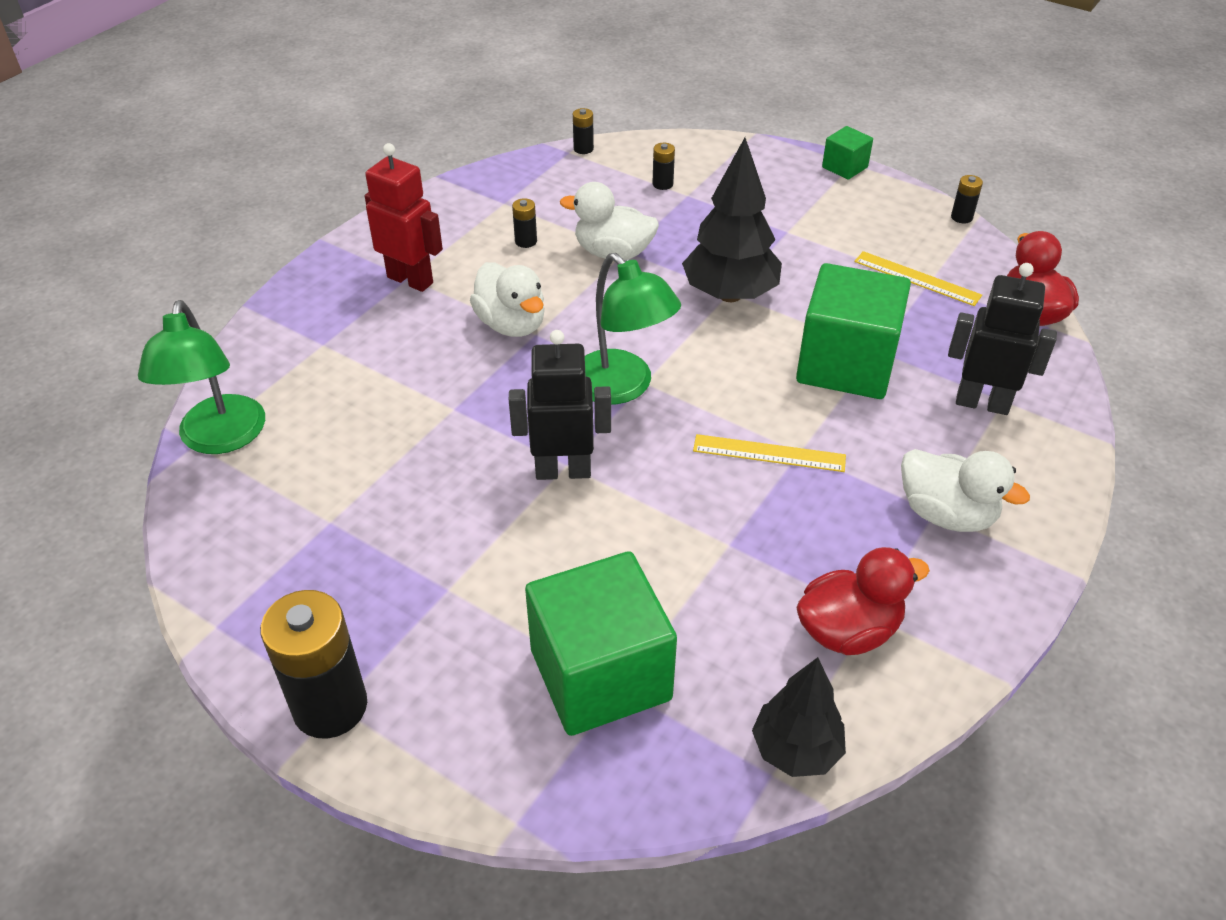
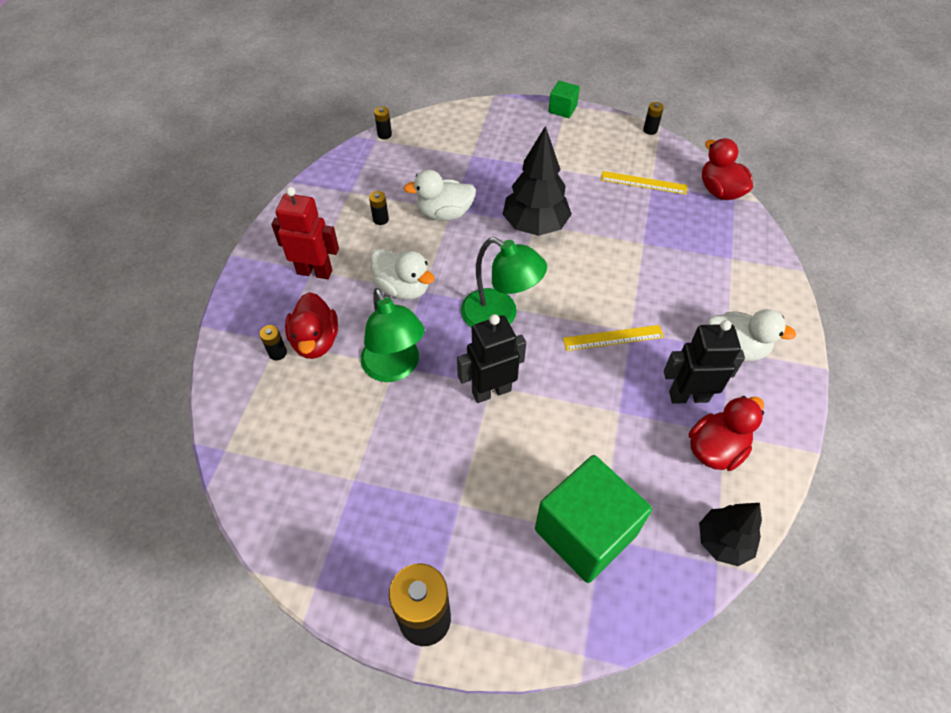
camera: 20 degrees left, 10 degrees up
(220, 439) = (241, 440): green lamp -> green lamp (395, 368)
(369, 356) = (316, 341): none -> red duck
(662, 184) = (451, 150): black battery -> black battery (277, 353)
(846, 364) = (629, 258): green cube -> none
(982, 403) = (720, 264): black robot -> black robot (688, 396)

